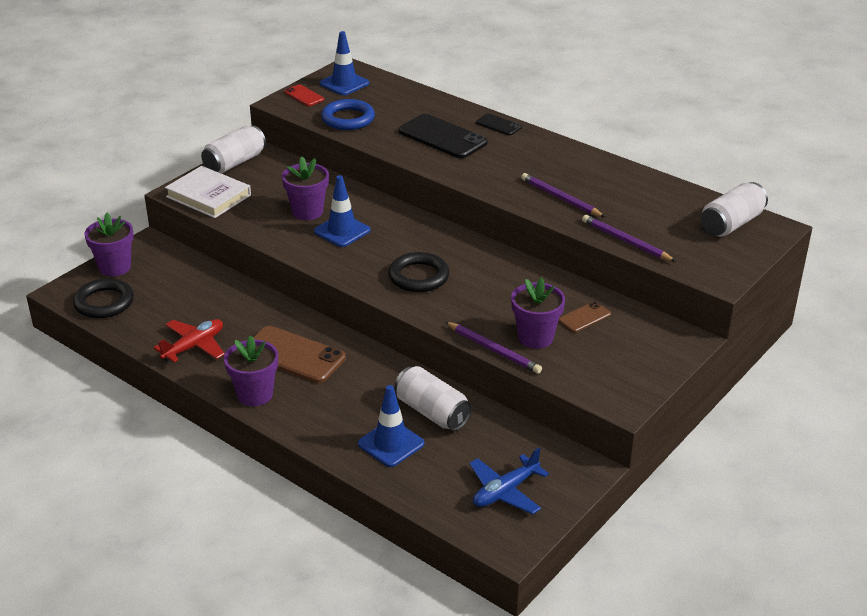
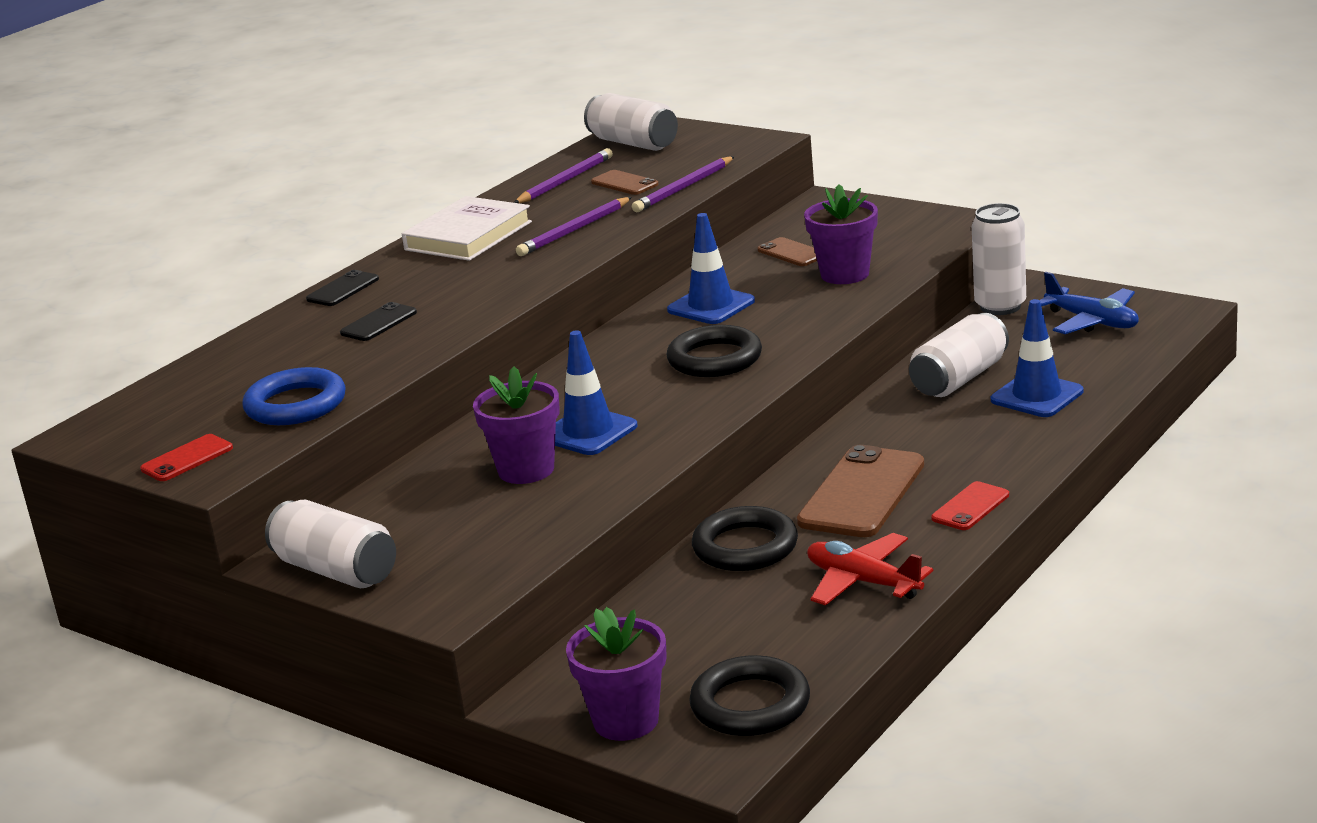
camera: 90 degrees left, 10 degrees down
(208, 196) = (466, 574): white book -> white book (468, 236)
(254, 310) = (745, 547): none -> black ring
(255, 394) = (970, 507): purple flower pot -> red phone
(344, 83) = (145, 429): blue traffic cone -> blue traffic cone (711, 306)
(442, 137) = (379, 323): black phone -> black phone, size x0.51
(493, 350) = (881, 294): purple pencil -> purple pencil (565, 181)
(549, 448) = (1000, 306): none -> white can
(644, 218) = (624, 183): none -> brown phone

